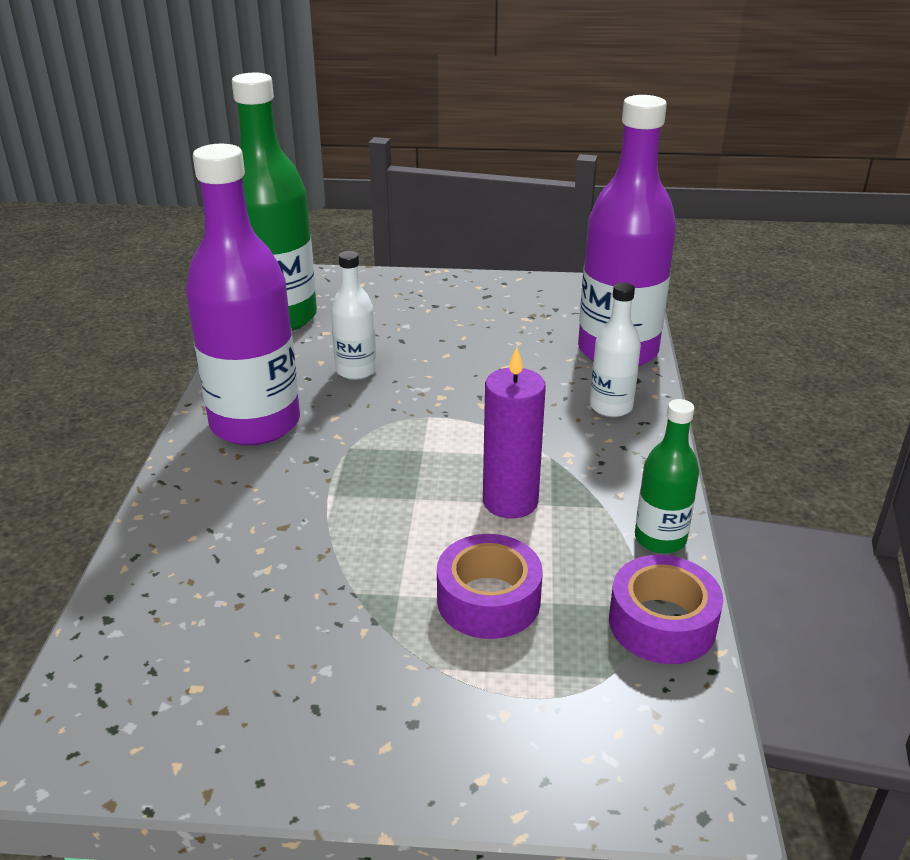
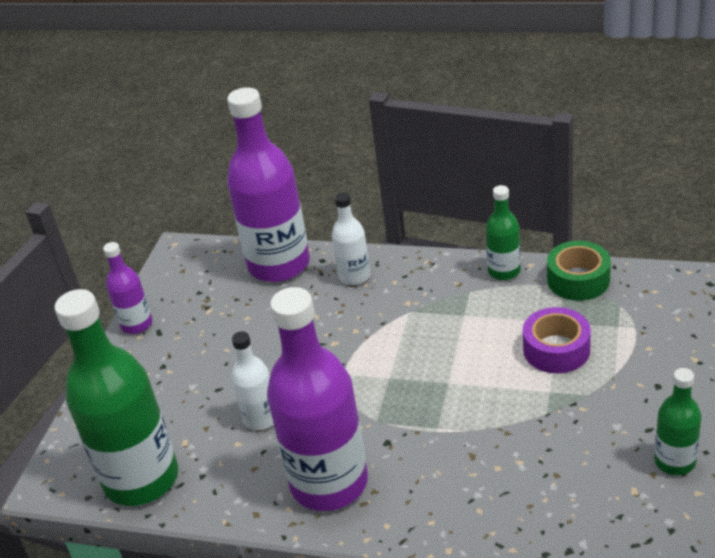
camera: 75 degrees left, 5 degrees up
(243, 738) = (674, 461): none -> green bottle
(496, 282) = (137, 324): none -> purple bottle
(510, 501) = (458, 334): purple candle -> none
(662, 623) = (578, 280): purple tape -> green tape

